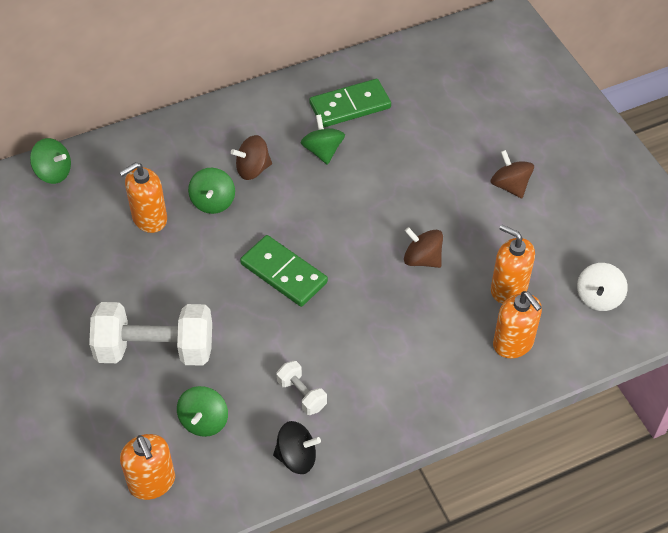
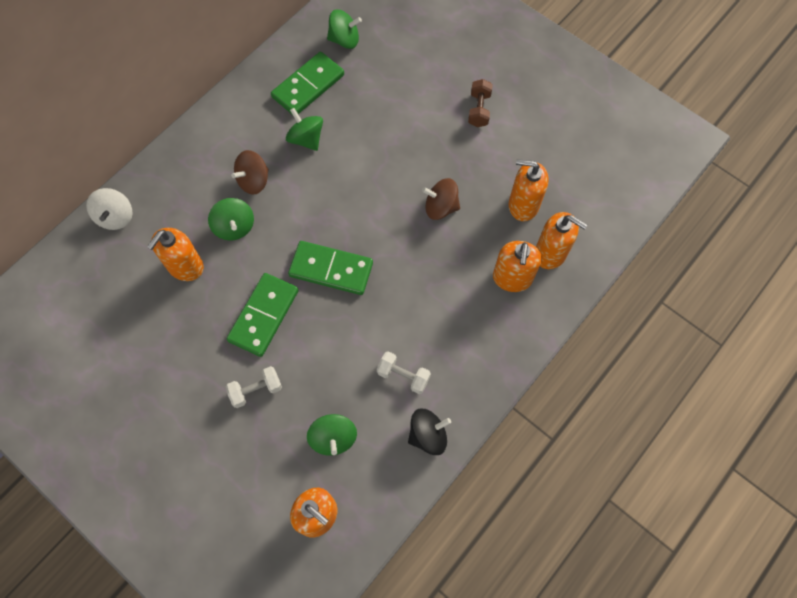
camera: 25 degrees left, 15 degrees up
(54, 172) = (72, 257): green spinning top -> green spinning top (344, 40)
(155, 349) = (256, 390): white dumbbell -> white dumbbell, size x0.47
(198, 288) = (263, 315): none -> green domino
(460, 351) = (512, 278): none -> orange soap dispenser
(510, 186) = (479, 110): brown spinning top -> brown dumbbell
(598, 298) = (597, 183): white spinning top -> white spinning top (116, 217)

